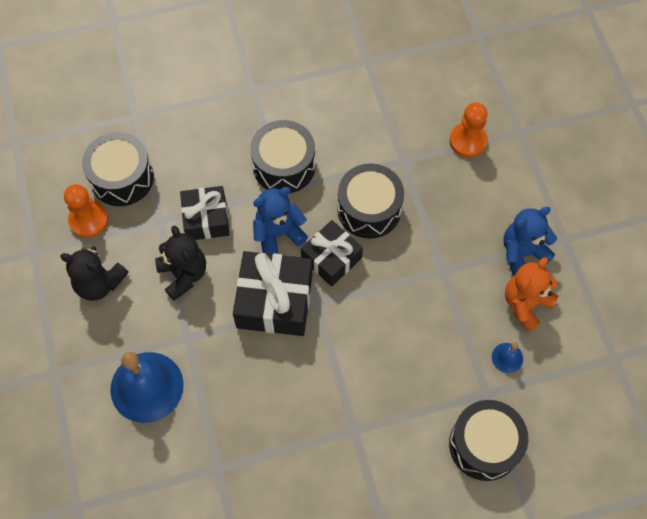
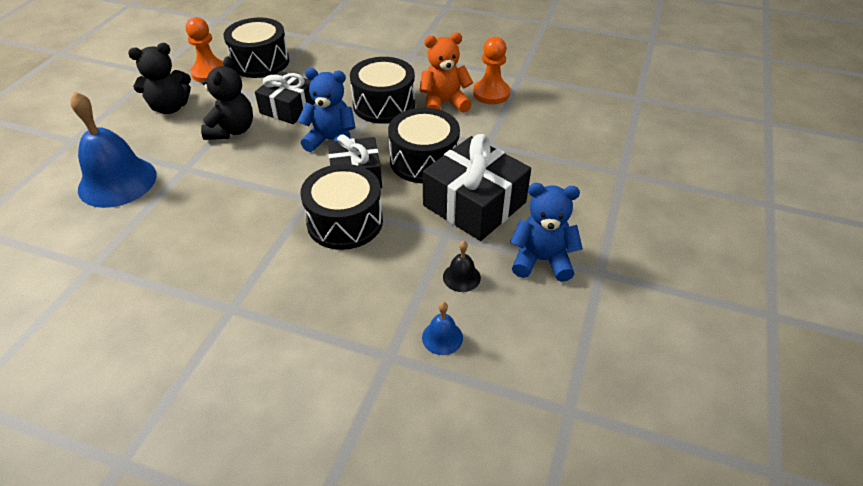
camera: 35 degrees right, 20 degrees down
(99, 283) = (170, 107): black teddy bear -> black teddy bear turned 75 degrees counterclockwise
(274, 301) = (277, 180): black gift -> black gift (474, 204)
(468, 141) = (562, 157): orange pawn -> orange pawn (491, 93)
(482, 302) = (461, 277): none -> black bell
(484, 445) = (339, 402): black drum -> black drum (345, 221)
(525, 304) = (506, 303): orange teddy bear -> orange teddy bear (444, 103)

